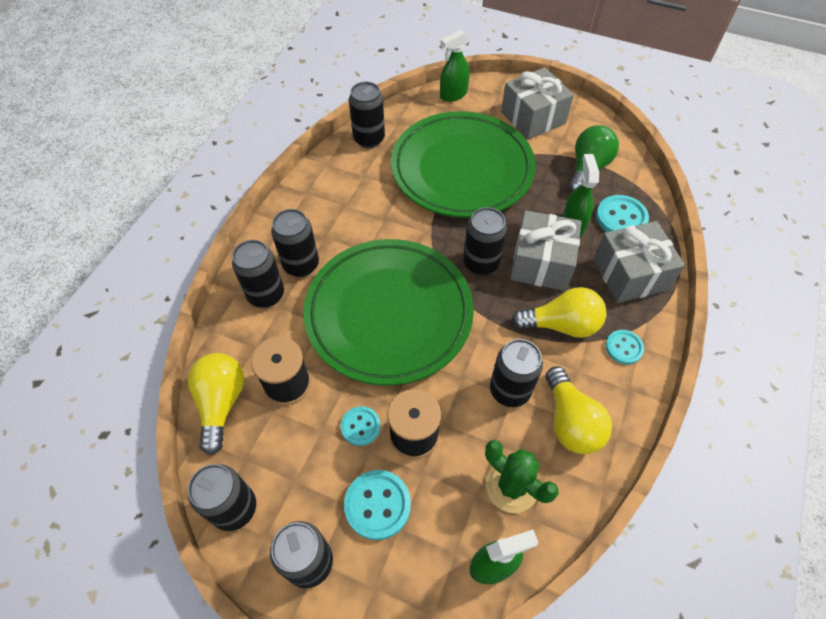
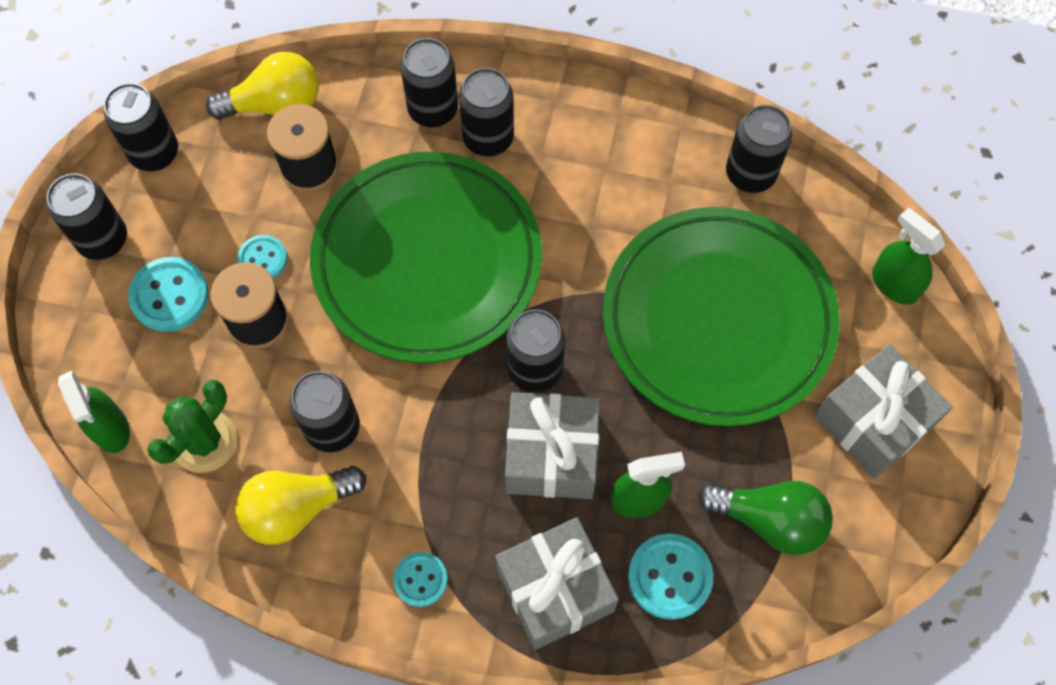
camera: 80 degrees right, 10 degrees up
(561, 325) = (446, 490): yellow light bulb -> none

